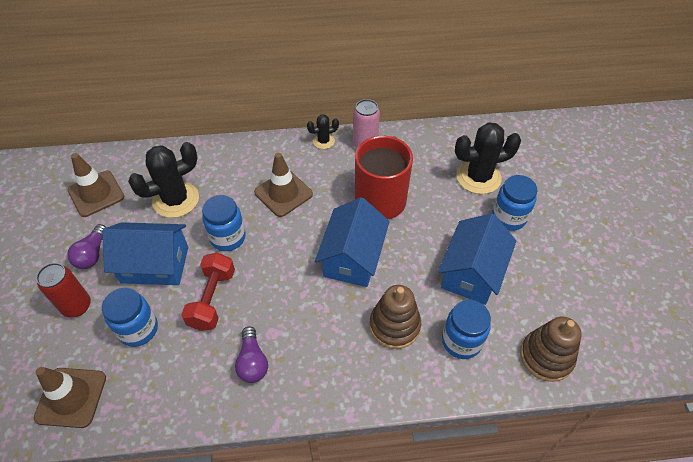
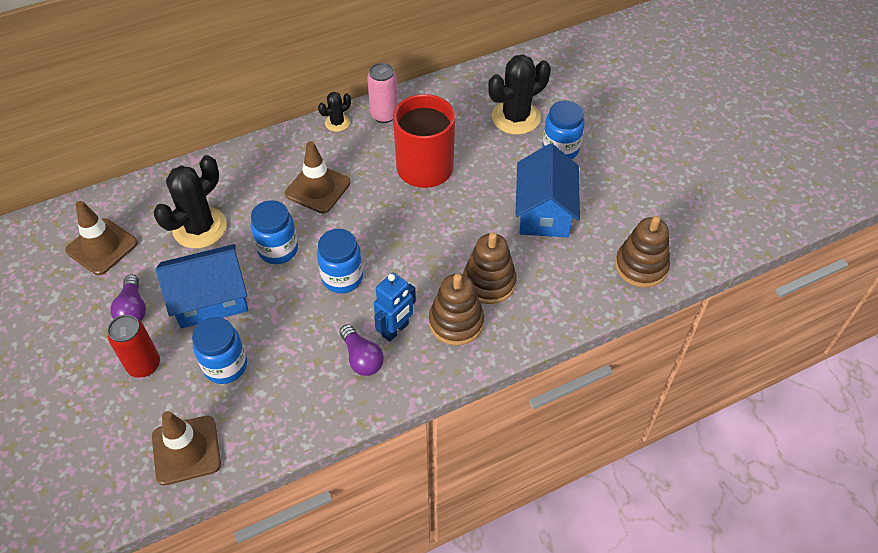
camera: 20 degrees left, 0 degrees up
(212, 299) = (291, 313): red dumbbell -> none
(293, 345) = (395, 330): none -> blue robot
(349, 355) = (456, 322): none -> brown stacking toy
(352, 258) = (420, 231): blue house -> none
(461, 341) = (558, 277): blue jar -> blue jar (342, 278)

